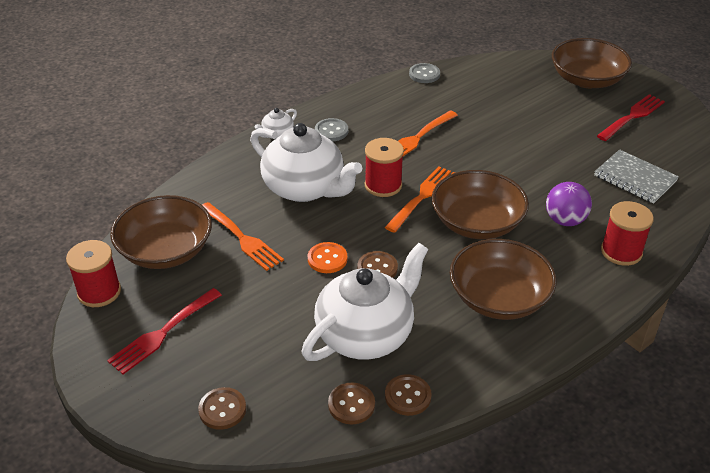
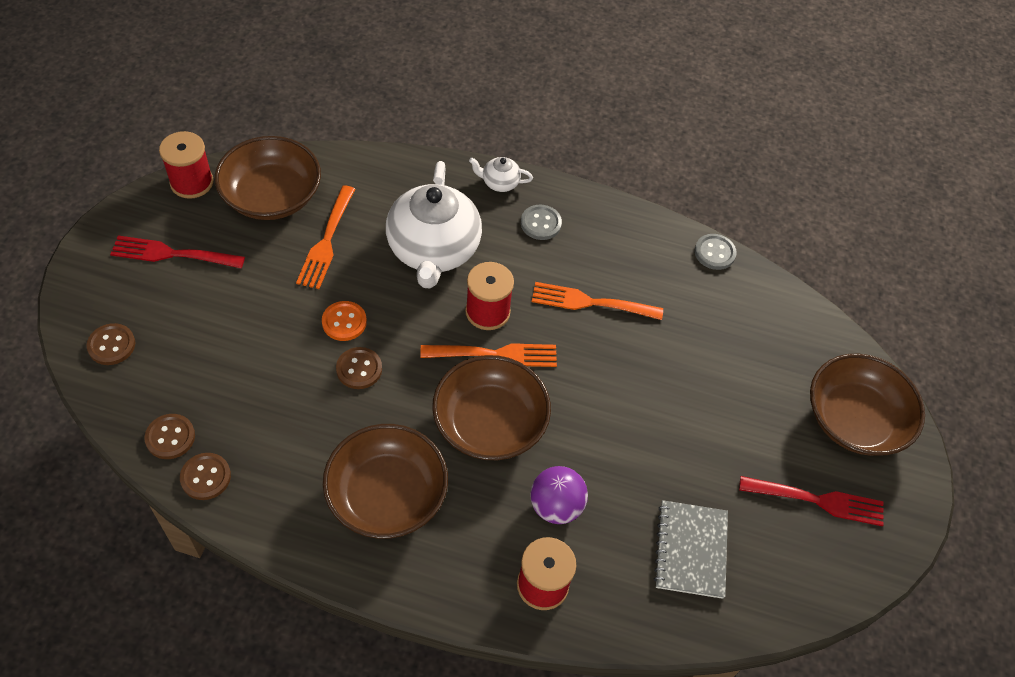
camera: 50 degrees right, 15 degrees up
(366, 334) = (263, 405): white teapot -> none

